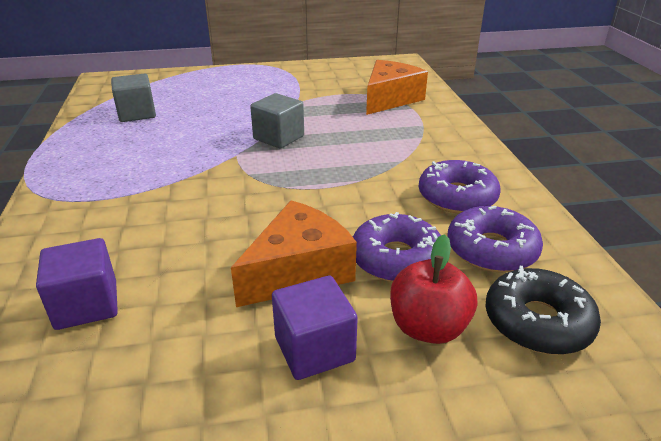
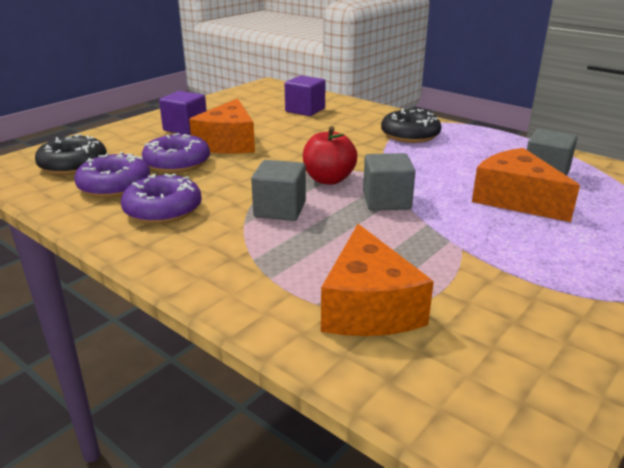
camera: 140 degrees right, 5 degrees down
(108, 188) = (410, 135): none -> black donut
(203, 109) = (515, 199): none -> orange cheese
(362, 160) = (280, 209): none -> grey cube
(428, 327) = (135, 147): red apple -> red apple (328, 179)

